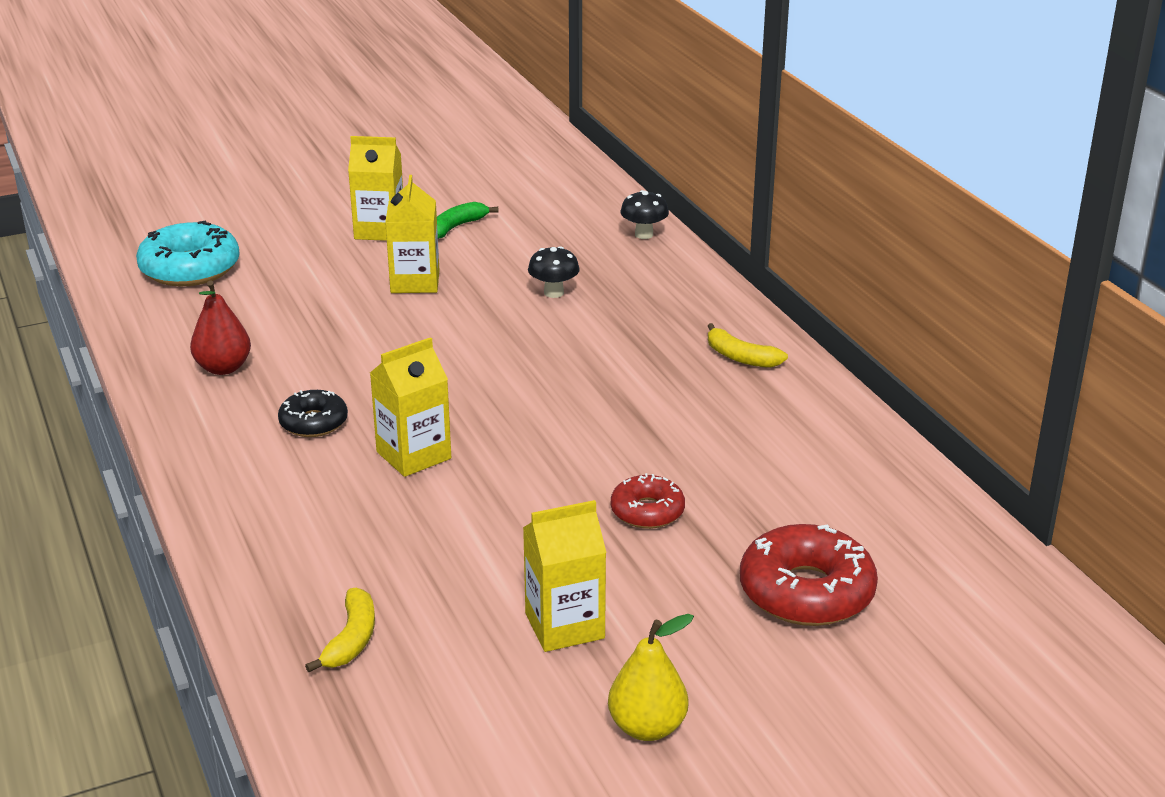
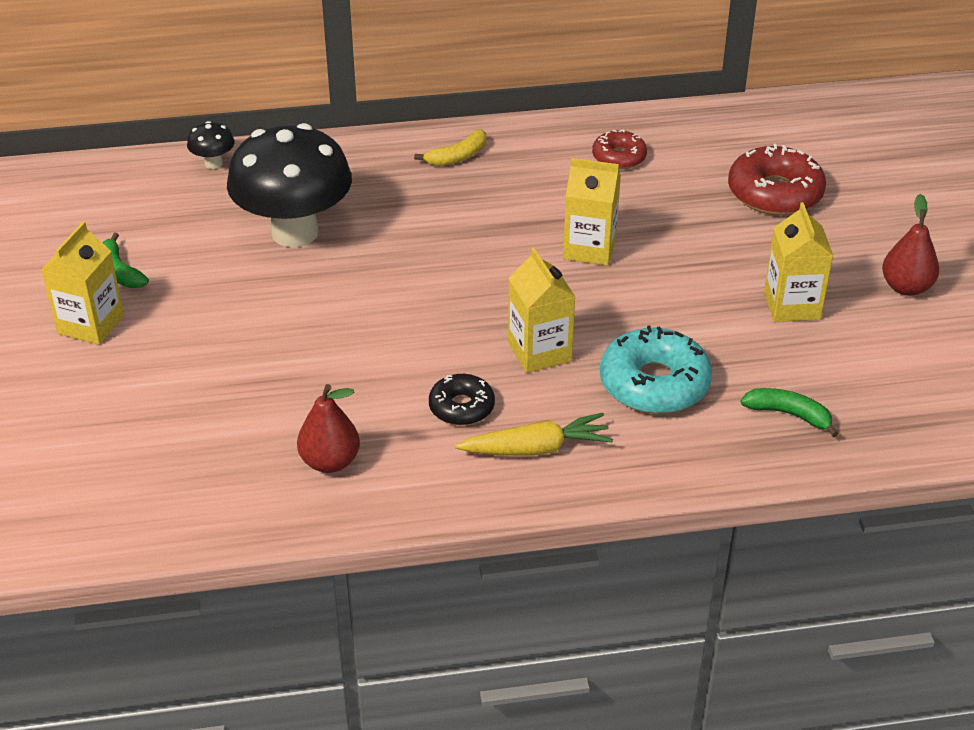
camera: 75 degrees left, 10 degrees up
(190, 269) = (89, 476): turquoise donut -> turquoise donut (654, 384)
(260, 474) = (536, 449): none -> yellow carrot
(351, 639) = (789, 414): yellow banana -> green banana
(415, 282) = (222, 314): yellow carton -> yellow carton (589, 249)
(553, 293) = (295, 232): black mushroom -> black mushroom, size x2.45
(647, 511) = (660, 243): red donut -> red donut (619, 157)
(647, 727) = (906, 287): yellow pear -> red pear

